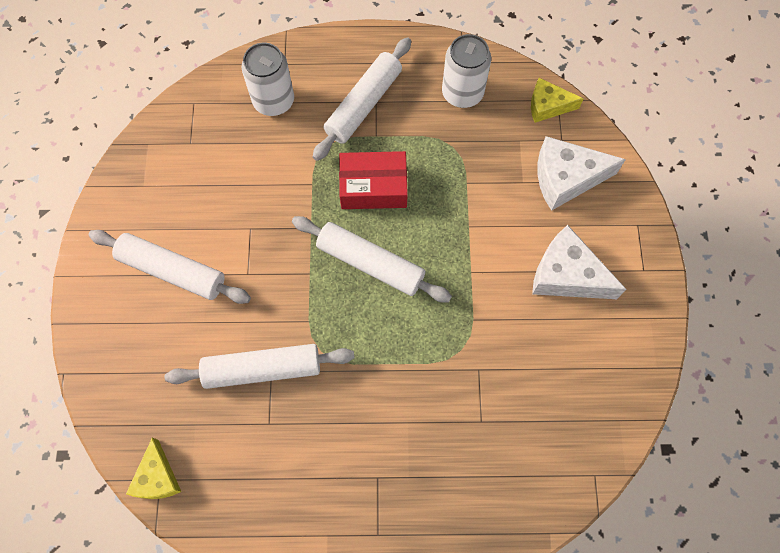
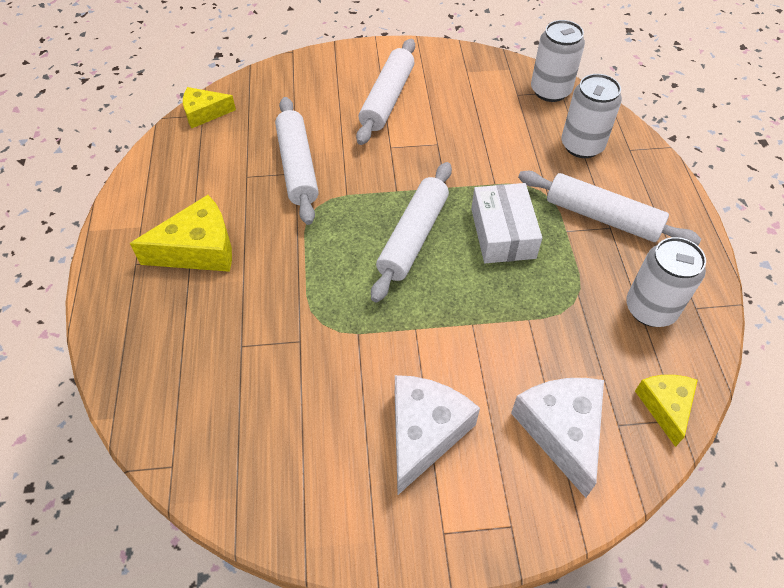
camera: 85 degrees right, 15 degrees down
(191, 112) = (550, 91): none -> white can
(365, 469) = (198, 249): none -> yellow cheese
(373, 187) = (502, 233): red box -> white box

